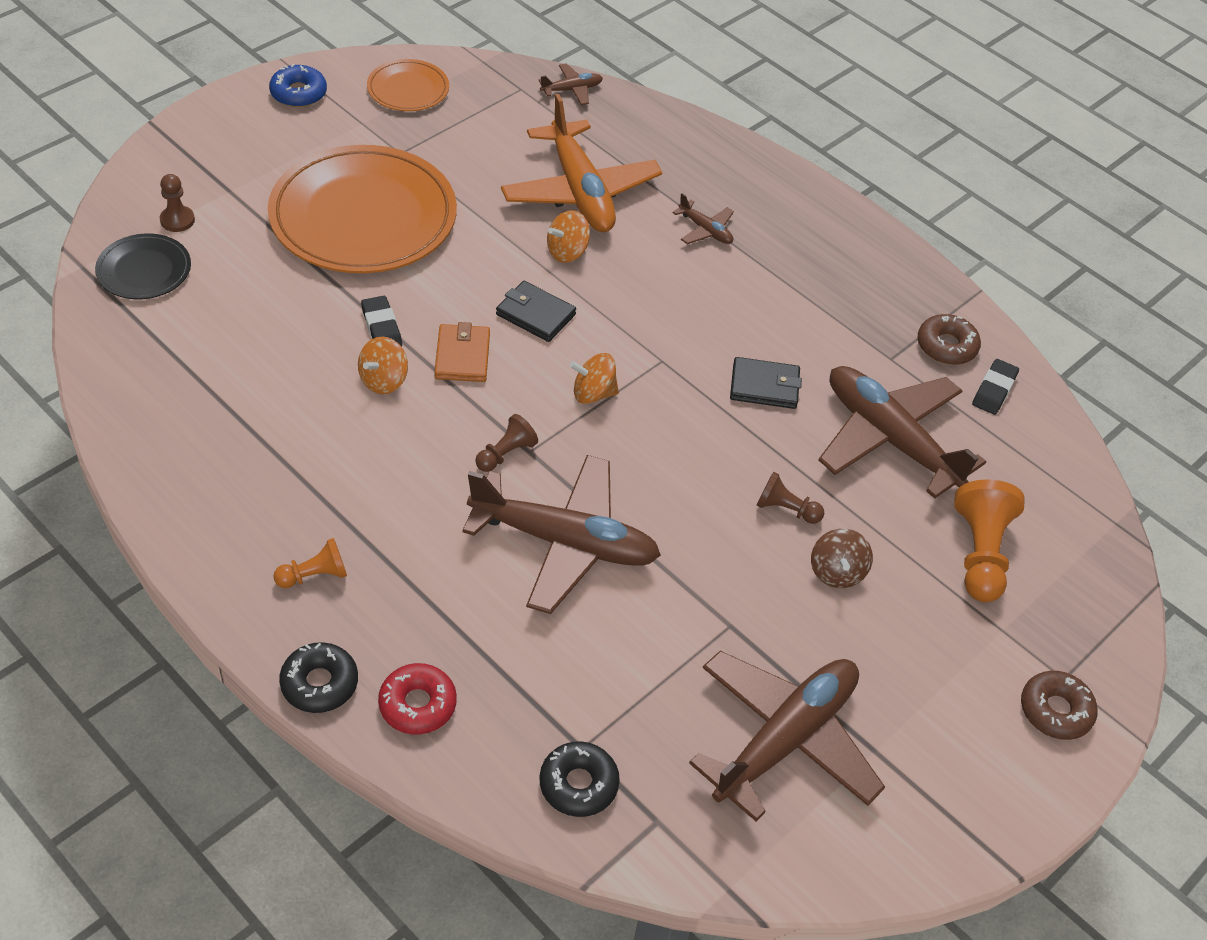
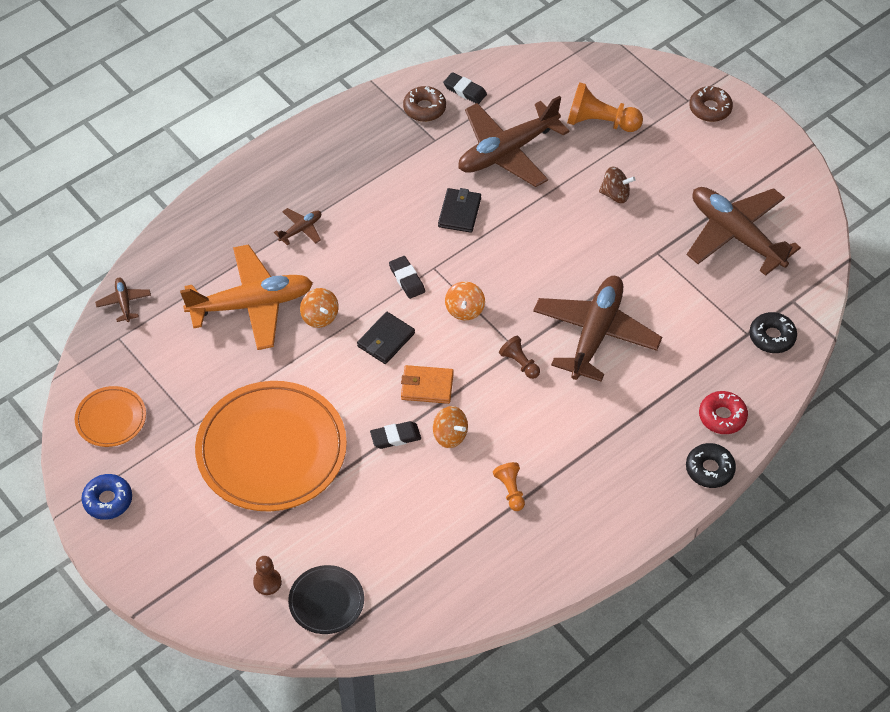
camera: 80 degrees left, 5 degrees up
(314, 575) = (625, 474): orange pawn -> orange pawn (510, 490)
(638, 333) = (407, 279): none -> black eraser
(786, 509) = (566, 214): brown pawn -> none

